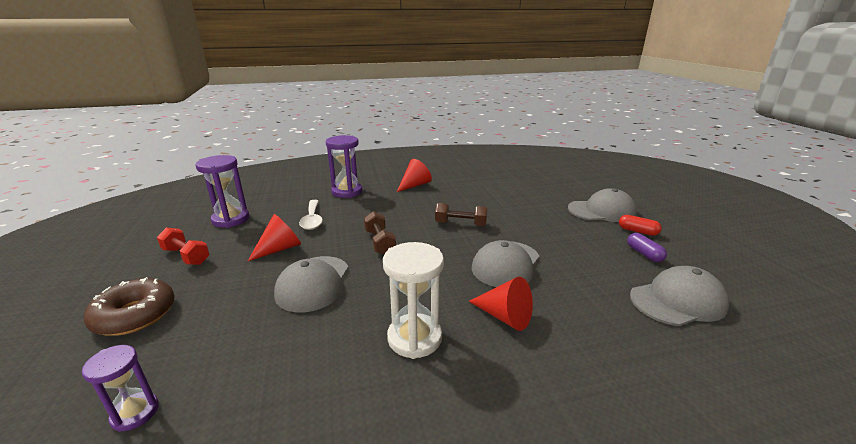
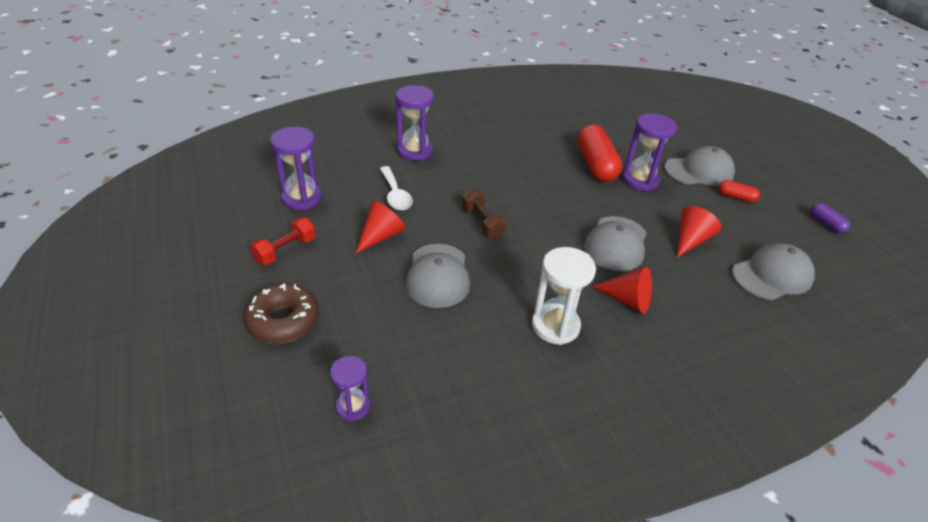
camera: 10 degrees left, 15 degrees up
(186, 256) = (285, 250): red dumbbell -> red dumbbell turned 75 degrees counterclockwise
(414, 185) = (489, 138): red cone -> red cone (690, 240)
(460, 224) = (558, 194): brown dumbbell -> none
(503, 204) = (596, 165): none -> red capsule
(542, 216) = (640, 180): none -> purple hourglass
(644, 254) = (742, 225): purple capsule -> purple capsule (826, 224)

